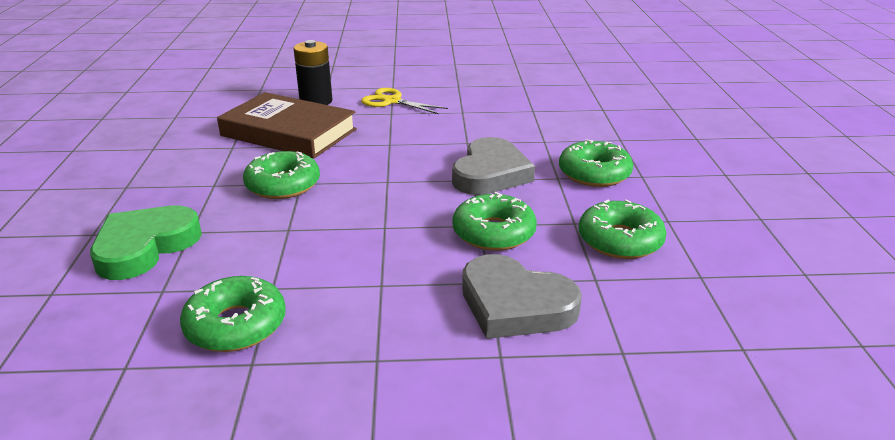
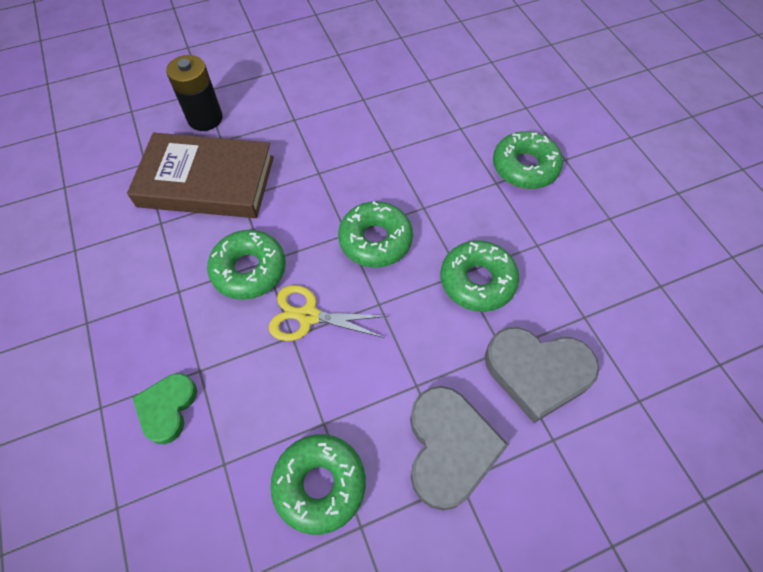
camera: 20 degrees left, 30 degrees up
(145, 247) = (167, 408): green heart -> green heart, size x0.62
(391, 101) = (284, 98): yellow scissors -> yellow scissors (308, 316)
(490, 173) = (435, 193): grey heart -> grey heart (449, 448)
(620, 240) = (583, 258): green donut -> green donut (375, 240)

